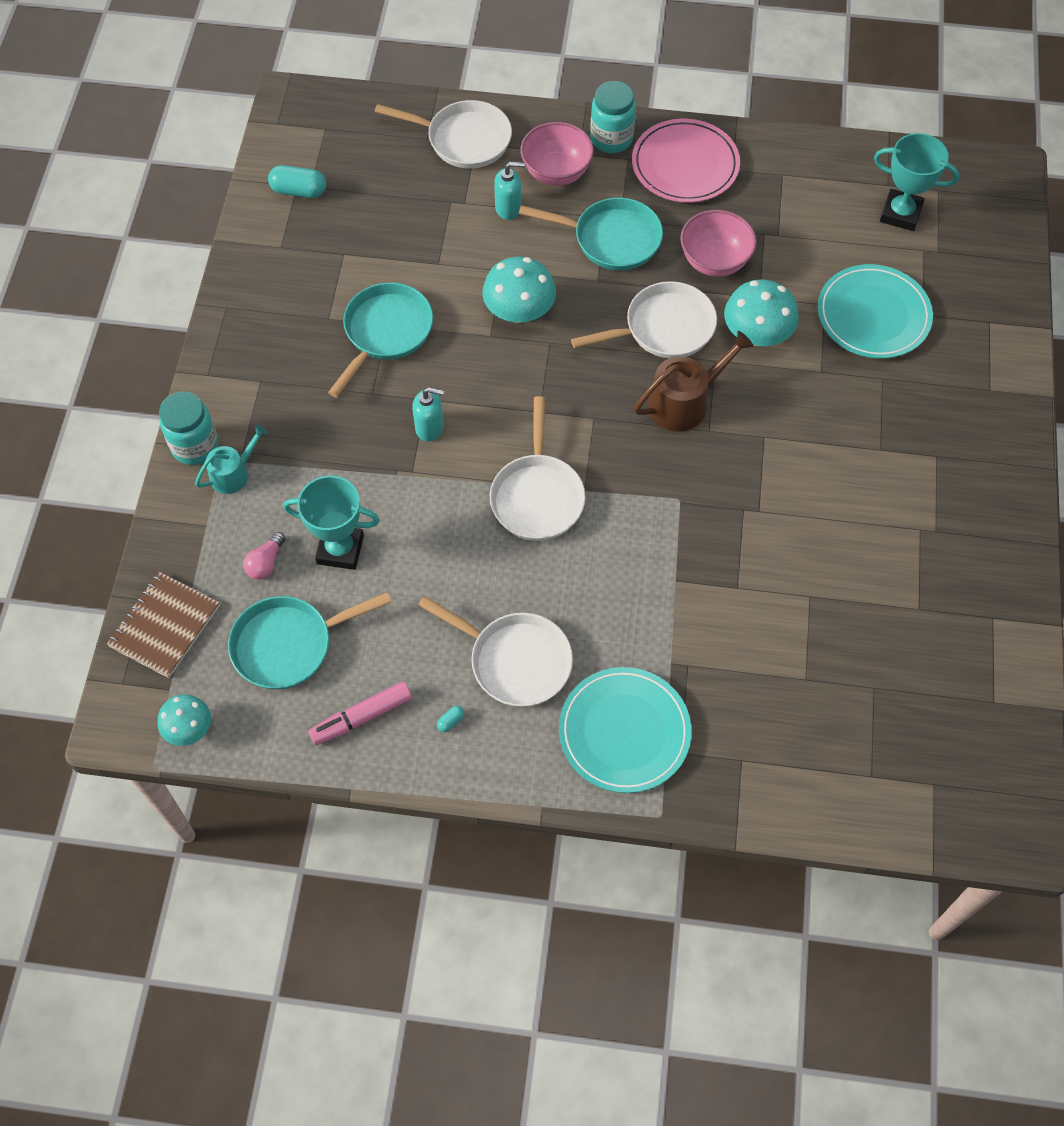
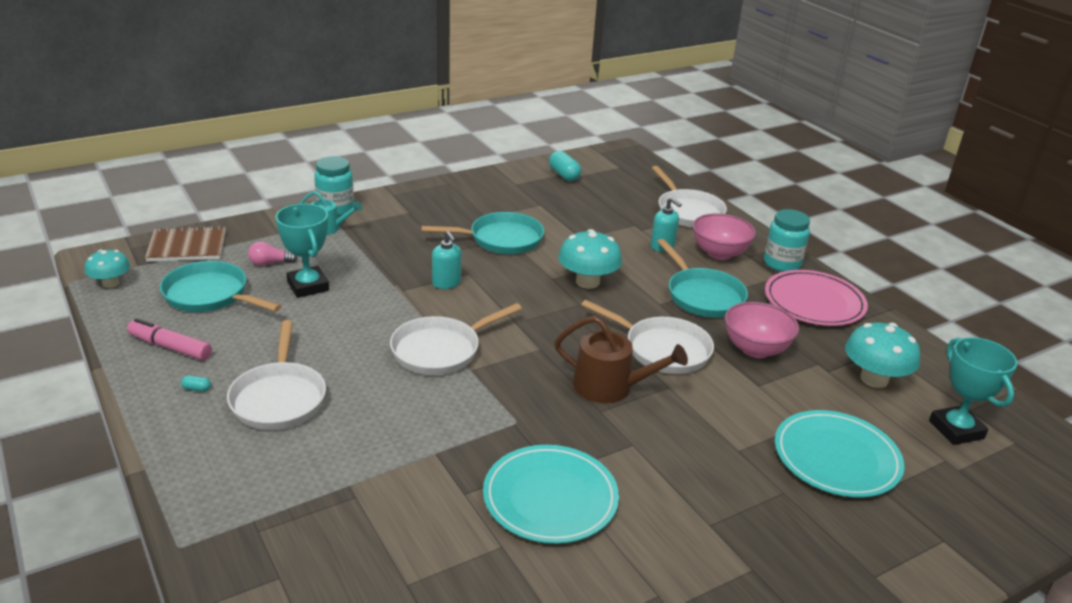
camera: 50 degrees right, 30 degrees down
(624, 732) = (255, 486): turquoise plate -> turquoise plate (550, 498)
(756, 334) = (723, 398): turquoise mushroom -> turquoise mushroom (874, 379)

